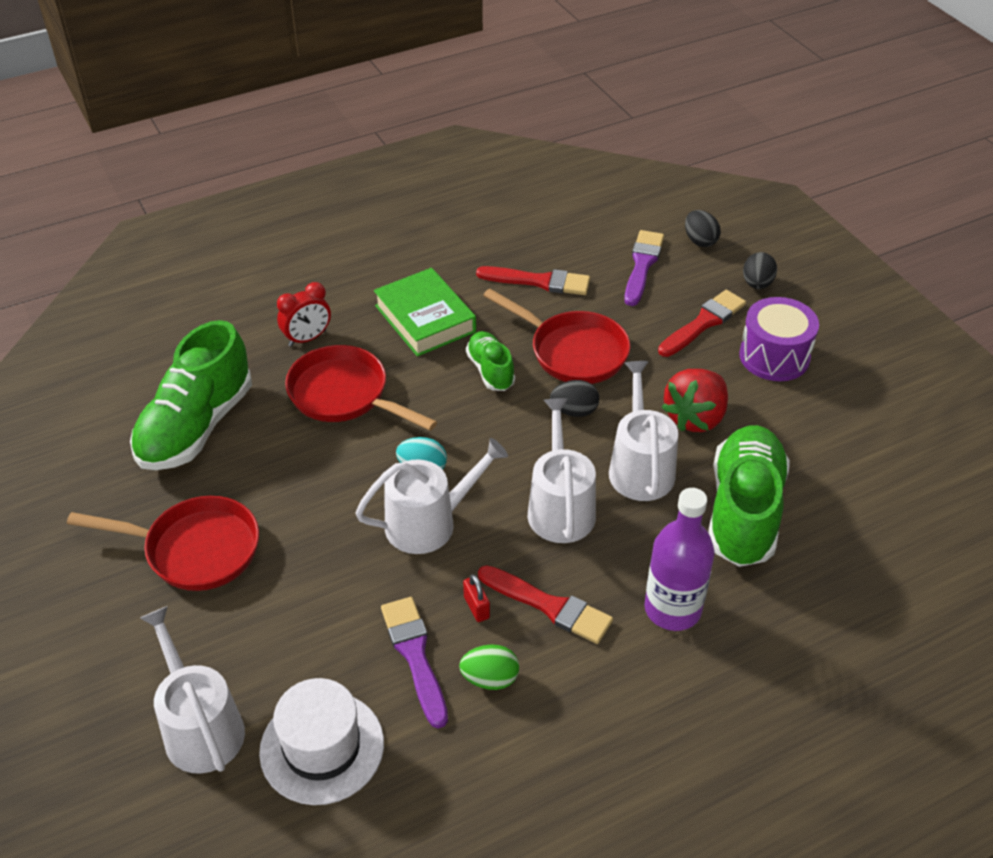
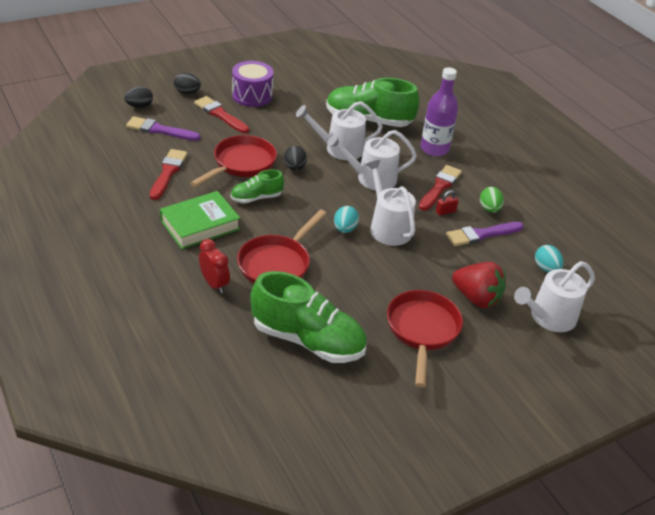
camera: 95 degrees left, 5 degrees down
(322, 747) = (546, 268): white hat -> turquoise egg
(695, 417) = (300, 127): red strawberry -> red strawberry (476, 298)

